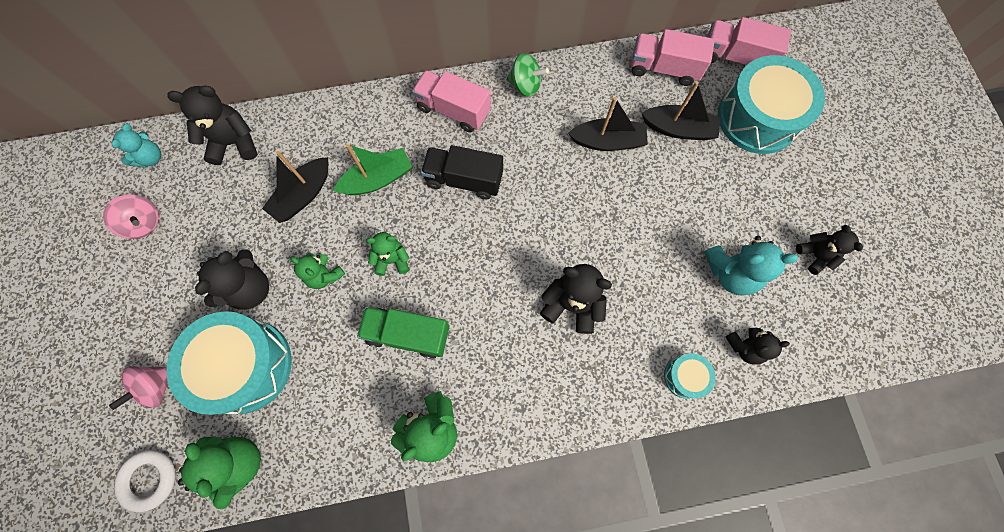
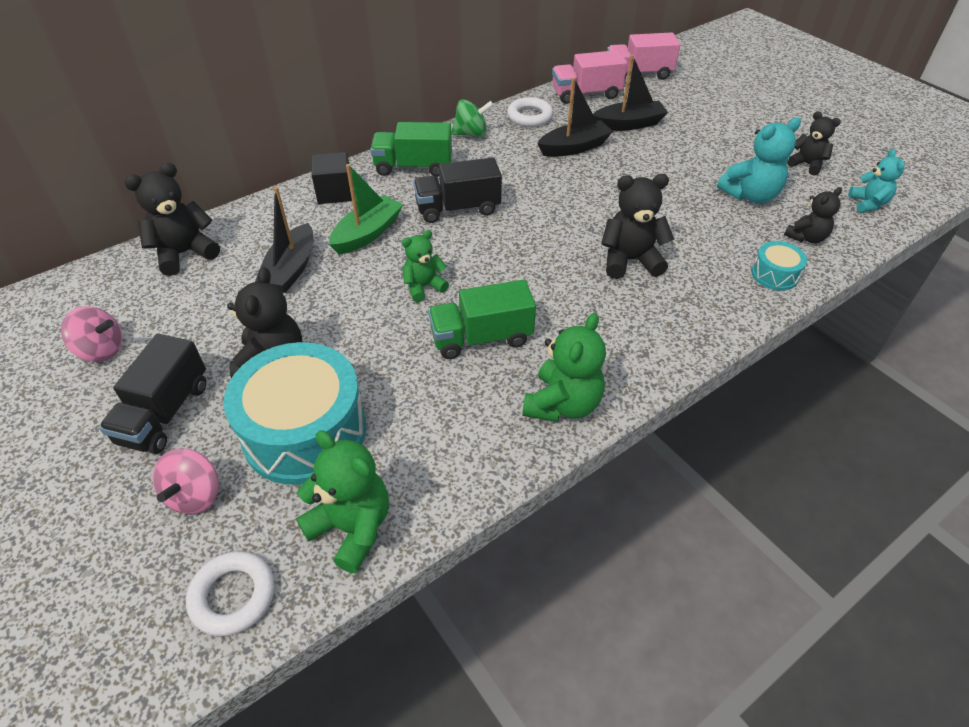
camera: 25 degrees left, 25 degrees down
(151, 158) = (84, 294): turquoise teddy bear -> turquoise teddy bear (868, 203)
(164, 304) = (165, 413): none -> black truck
(324, 275) = (355, 322): green teddy bear -> none
(375, 117) = (335, 192): none -> black cube
(453, 110) = (413, 167): pink truck -> green truck
(591, 81) = (529, 116): none -> white ring
(757, 118) = (687, 101): turquoise drum -> none

